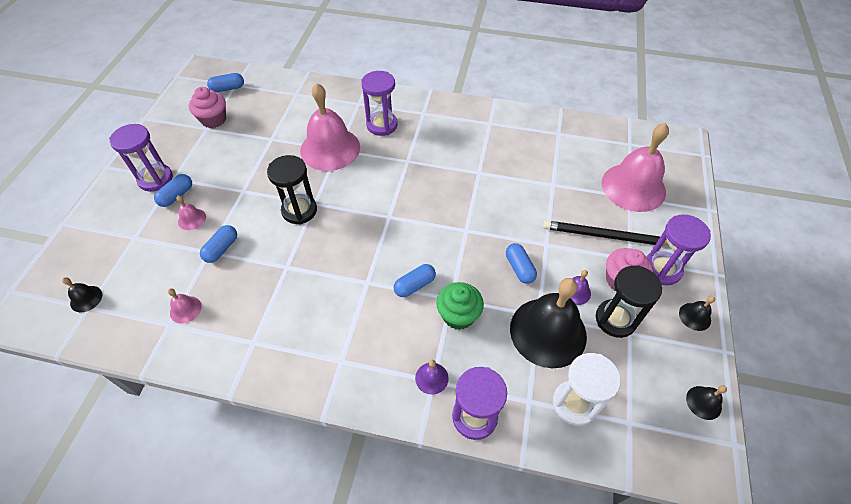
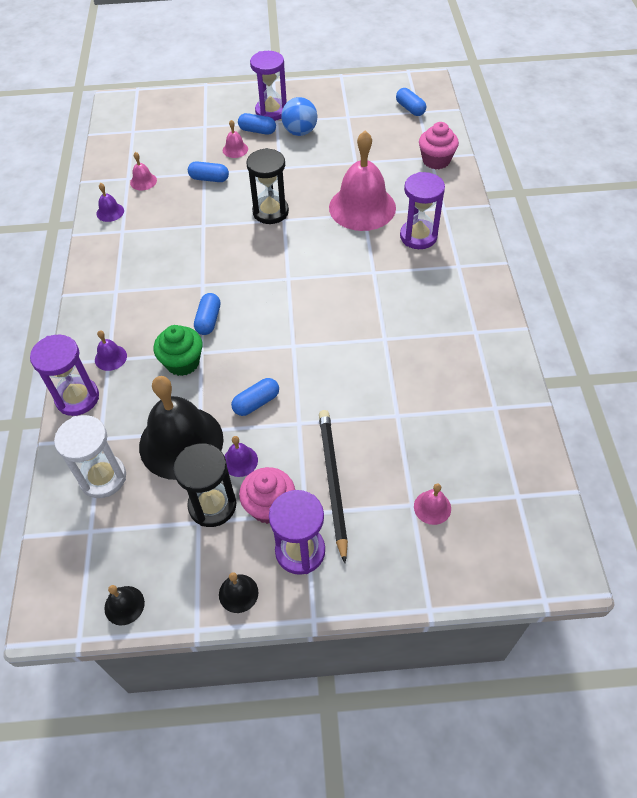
camera: 75 degrees right, 0 degrees up
(86, 298) = (139, 126): black bell -> none
(203, 165) = (300, 132): none -> blue ball
(213, 119) = (361, 116): pink cupcake -> pink cupcake (436, 160)
(216, 350) = (110, 212): none -> purple bell
(415, 285) = (208, 320): blue capsule -> blue capsule turned 60 degrees clockwise
(633, 187) = (432, 507): pink bell -> pink bell, size x0.41

